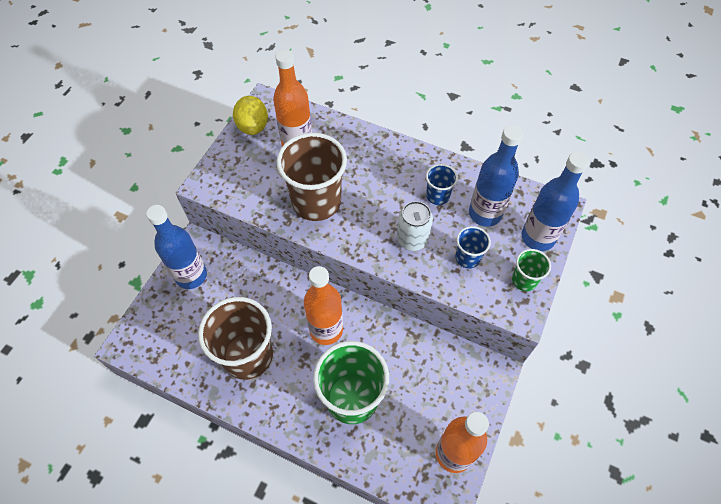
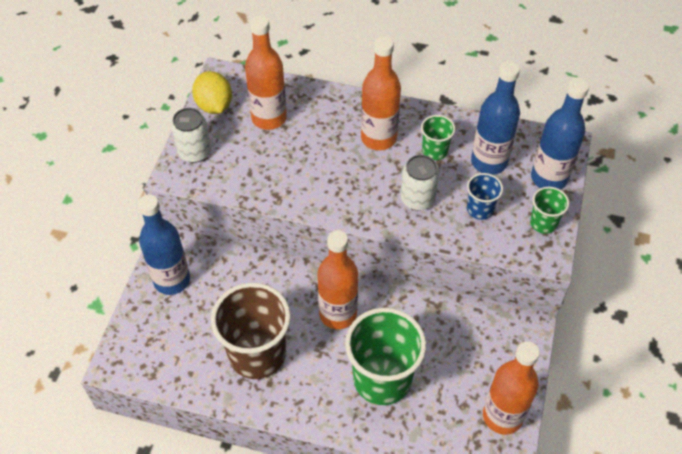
camera: 10 degrees left, 5 degrees down
(226, 166) = (194, 152): none -> white can
(316, 202) = (304, 175): brown cup -> none
(389, 177) = (378, 138): none -> orange bottle
(437, 196) = (434, 151): blue cup -> green cup

